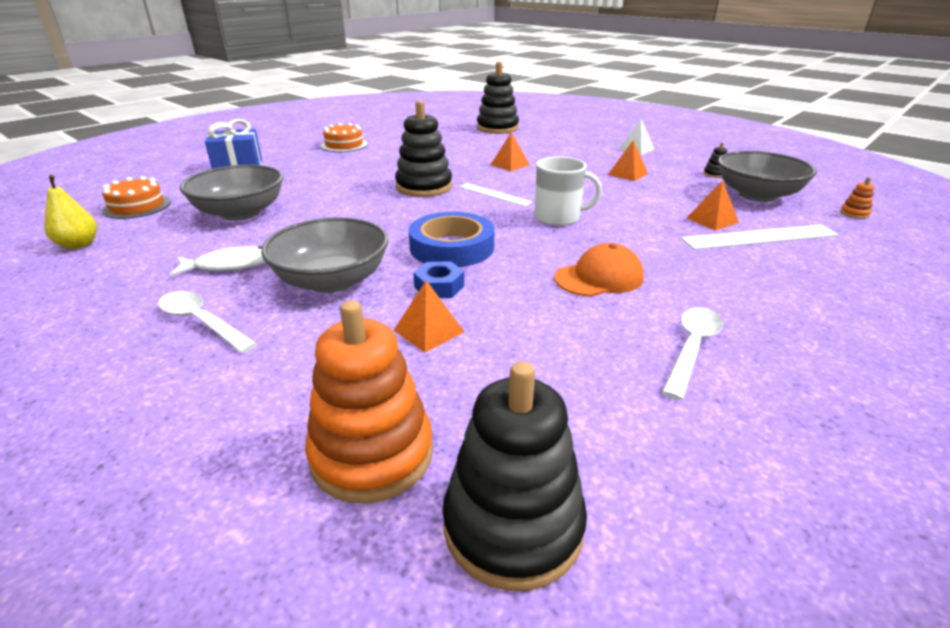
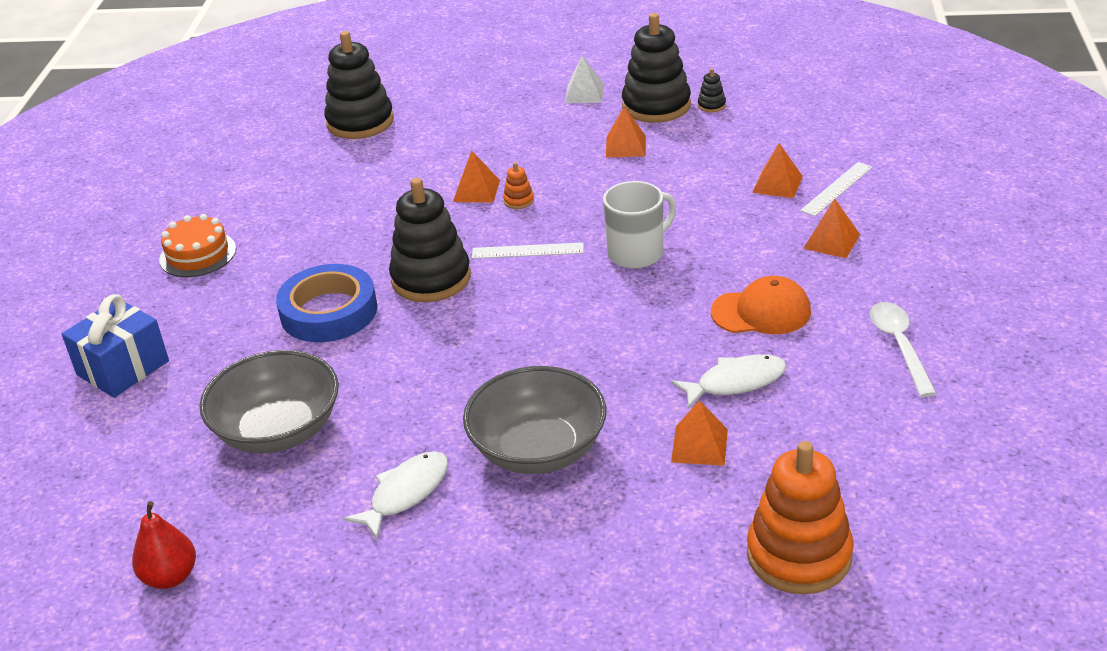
camera: 35 degrees left, 5 degrees up
(78, 245) = (170, 577): yellow pear -> red pear
(137, 206) = (118, 495): orange cake -> none
(201, 322) = (495, 557): white spoon -> none
(439, 286) = (644, 399): blue nut -> none
(452, 247) = (589, 348): blue tape -> blue tape (329, 311)
(513, 525) = (931, 536): black stacking toy -> black stacking toy (656, 106)
(516, 307) = (735, 382): none -> white fish
(599, 277) = (761, 312): orange cap -> orange cap turned 60 degrees clockwise
(716, 262) = (831, 241): none -> orange pyramid
(757, 195) = (781, 124): grey bowl -> none
(760, 237) = (836, 189): white ruler -> white ruler, size x0.61
(854, 213) = (883, 114): orange stacking toy -> orange stacking toy (519, 201)

